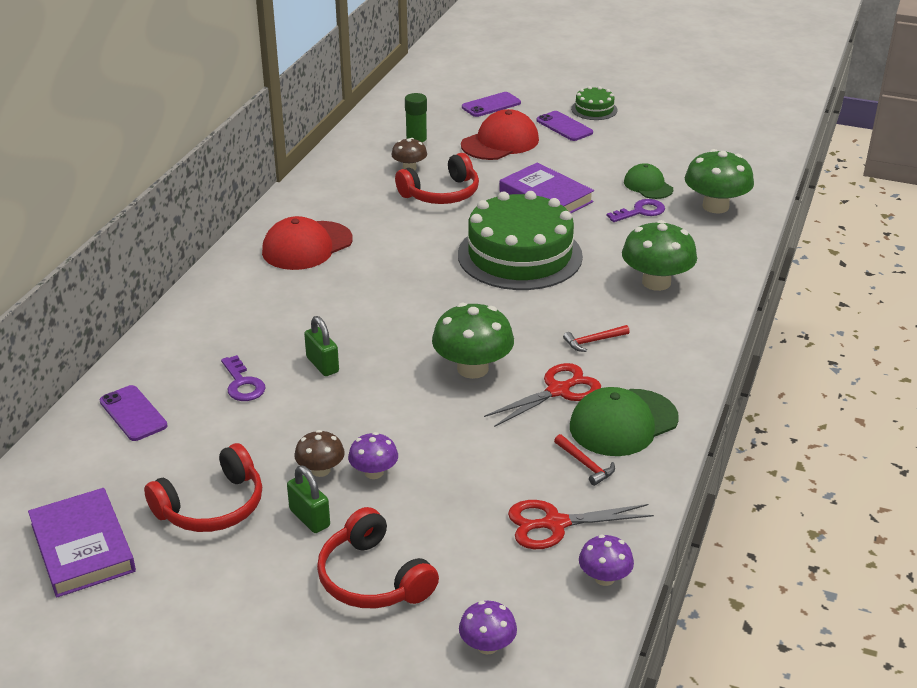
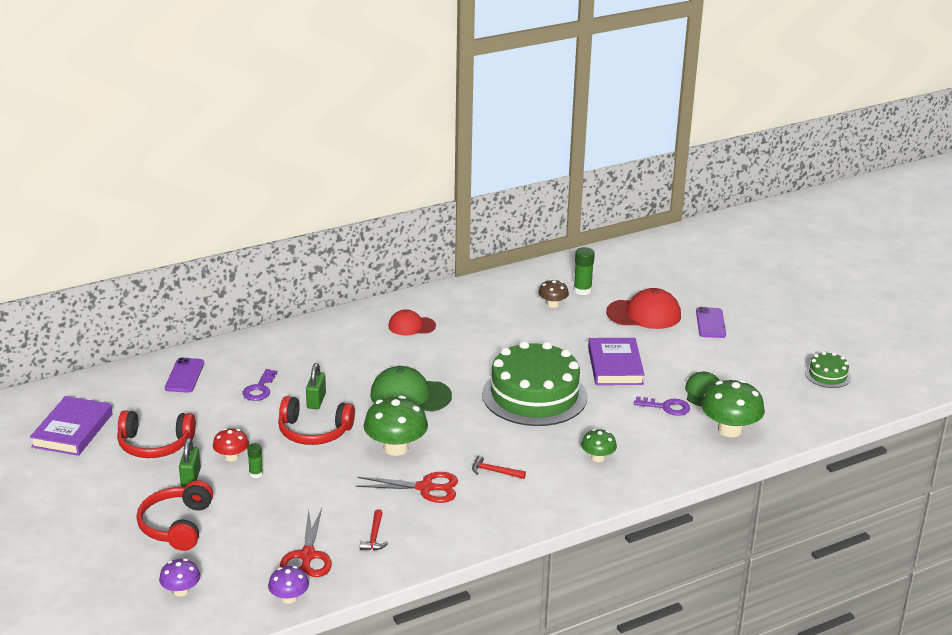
camera: 40 degrees right, 5 degrees down
(307, 246) = (411, 326): red cap -> red cap, size x0.62
(320, 470) = (231, 457): brown mushroom -> red mushroom
(374, 472) = (256, 474): purple mushroom -> green glue stick
(441, 194) = (547, 331): red headphones -> red headphones (314, 432)
(491, 105) = (681, 284): purple phone -> none
(555, 524) = (307, 556): red scissors -> red scissors turned 120 degrees counterclockwise
(594, 109) = (755, 320): green cake -> green cake (827, 375)
(623, 423) = (434, 527): green cap -> green cap (410, 395)
(656, 282) = (598, 458): green mushroom -> green mushroom, size x0.55

